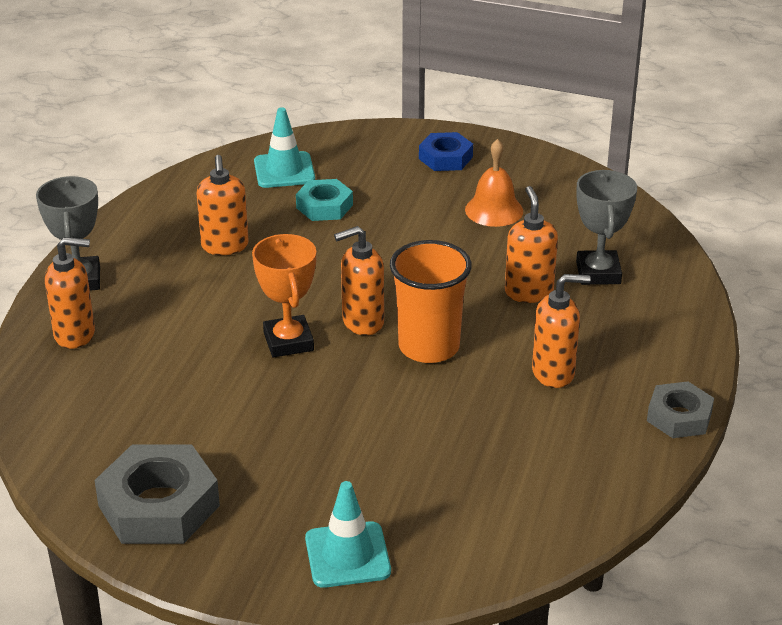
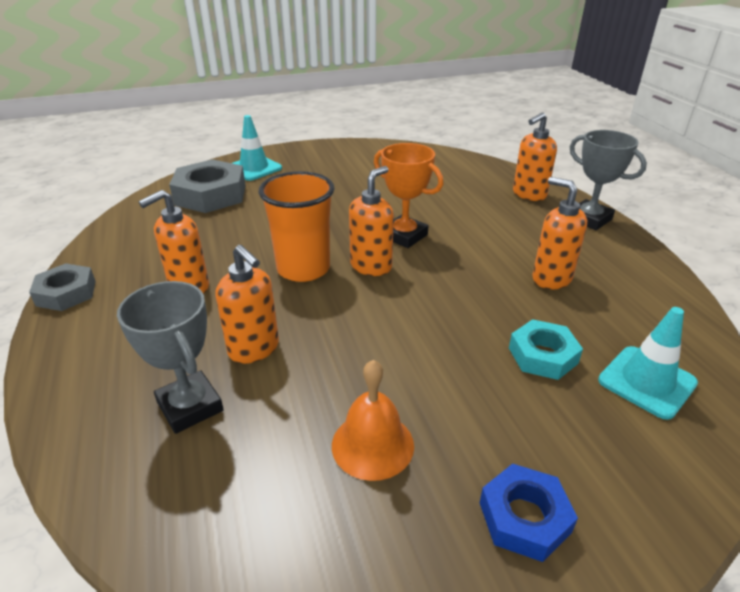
camera: 145 degrees right, 0 degrees up
(159, 506) = (365, 156): grey nut -> grey nut (210, 195)

